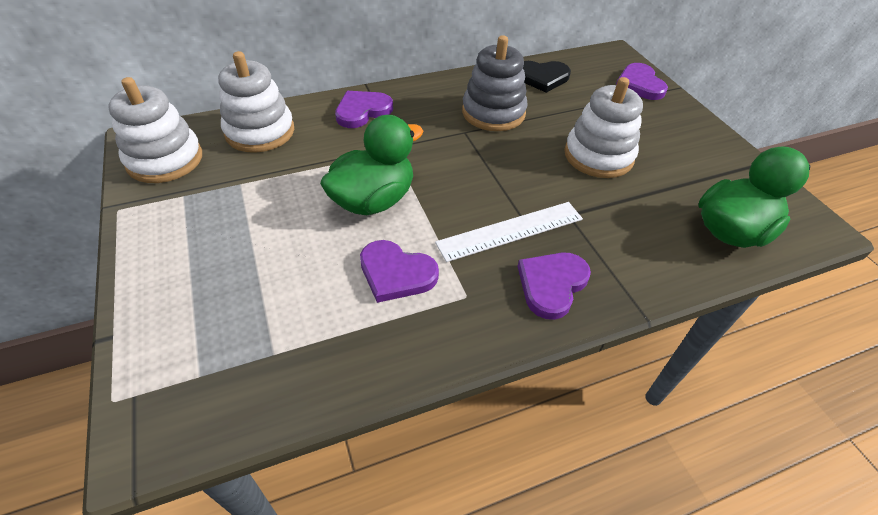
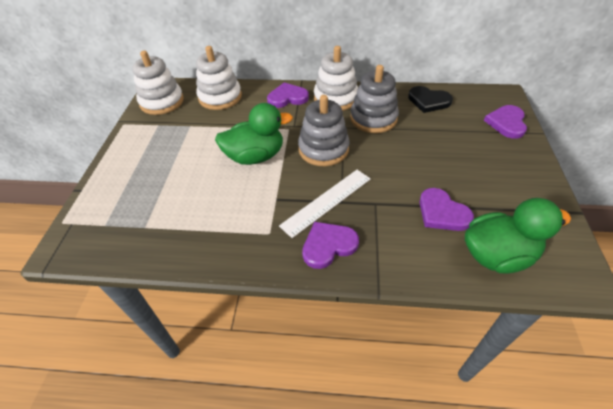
camera: 30 degrees right, 0 degrees up
(396, 273) = (238, 205): purple heart -> purple heart (442, 213)
(459, 166) = (323, 149): none -> grey stacking toy
(510, 231) = (326, 201): white ruler -> white ruler turned 45 degrees counterclockwise
(598, 156) = (429, 168): white stacking toy -> white stacking toy (335, 98)

